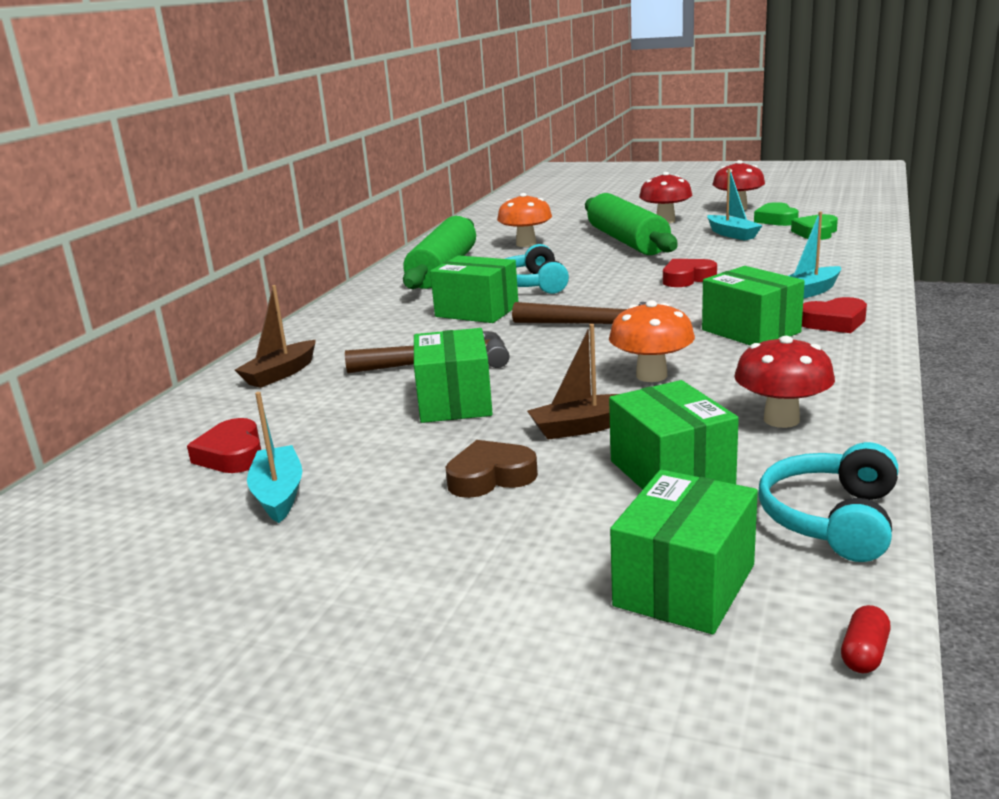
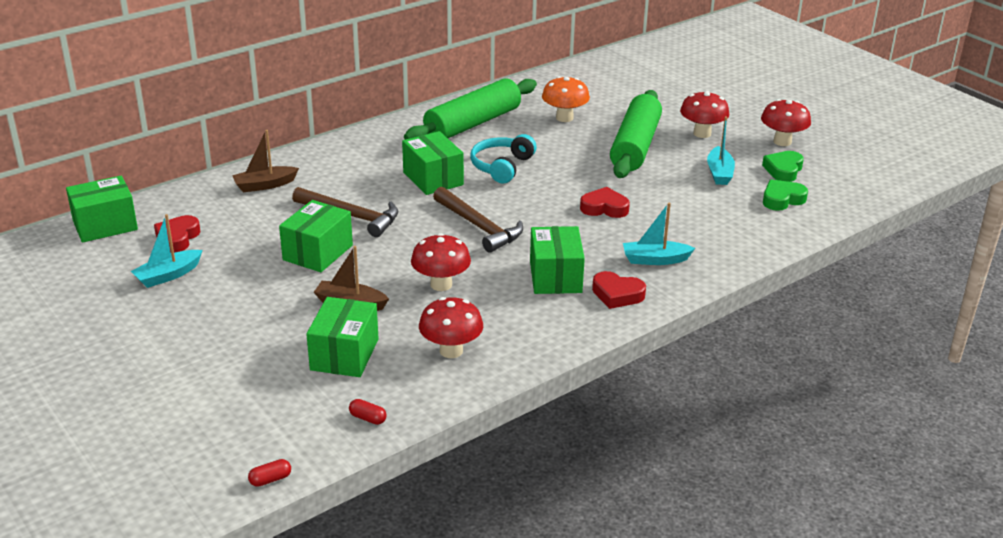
camera: 30 degrees right, 10 degrees up
(278, 494) = (168, 275): turquoise boat -> turquoise boat turned 150 degrees counterclockwise
(490, 477) = (265, 313): brown heart -> none
(651, 376) = (441, 284): orange mushroom -> red mushroom
(684, 585) = (256, 414): green box -> green box (105, 225)
(831, 519) = (368, 418): turquoise headphones -> red capsule

